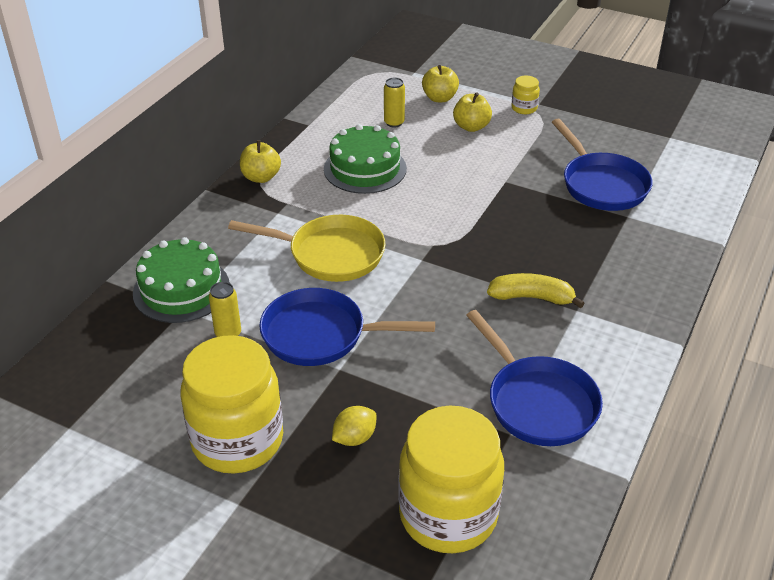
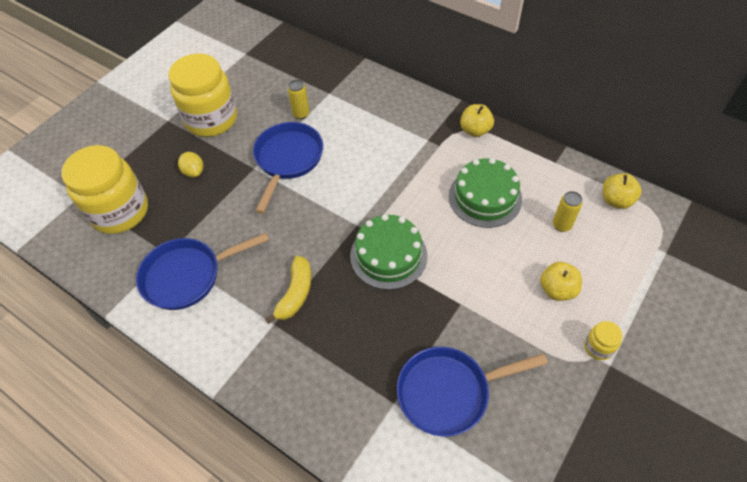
camera: 100 degrees right, 15 degrees up
(181, 289) = (349, 91): green cake -> green cake (388, 255)
(330, 254) = (372, 169): yellow pan -> none
(439, 98) = (612, 269): yellow apple -> yellow apple (616, 200)

